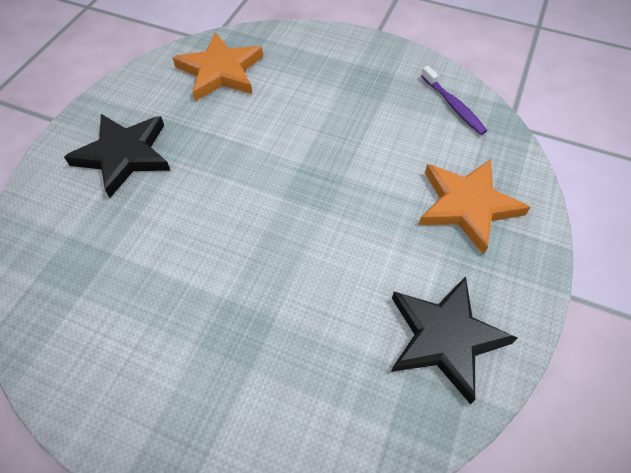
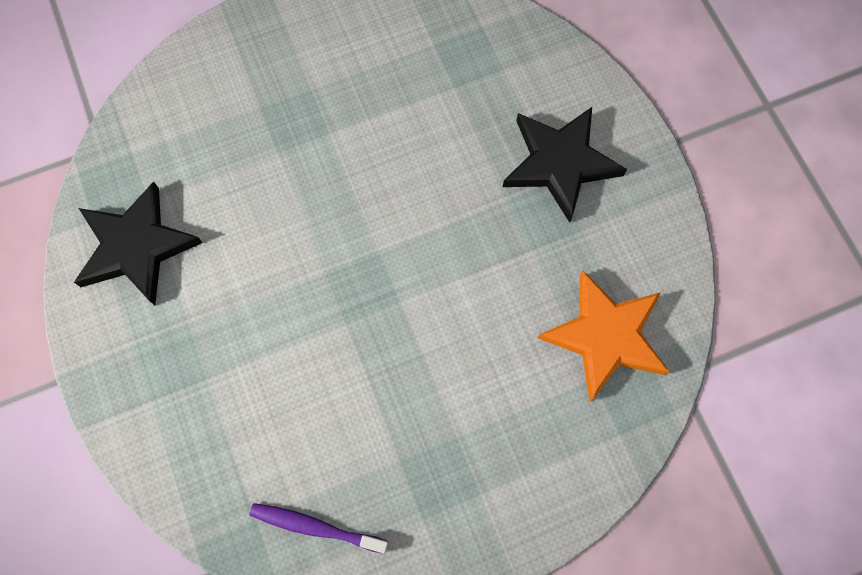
camera: 135 degrees right, 15 degrees up
(467, 206) = (204, 393): orange star -> none

